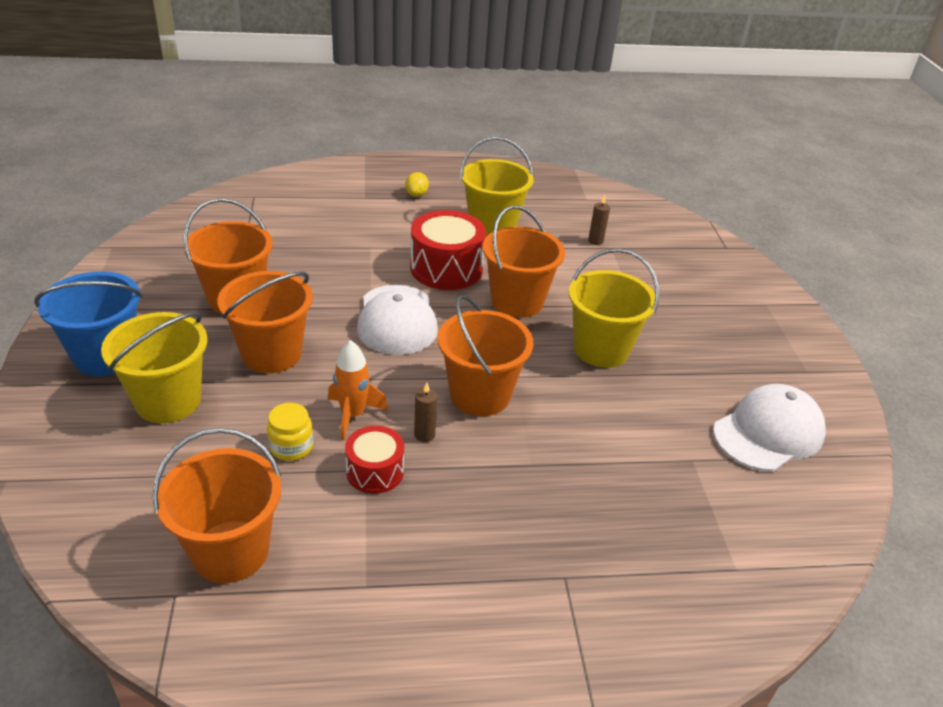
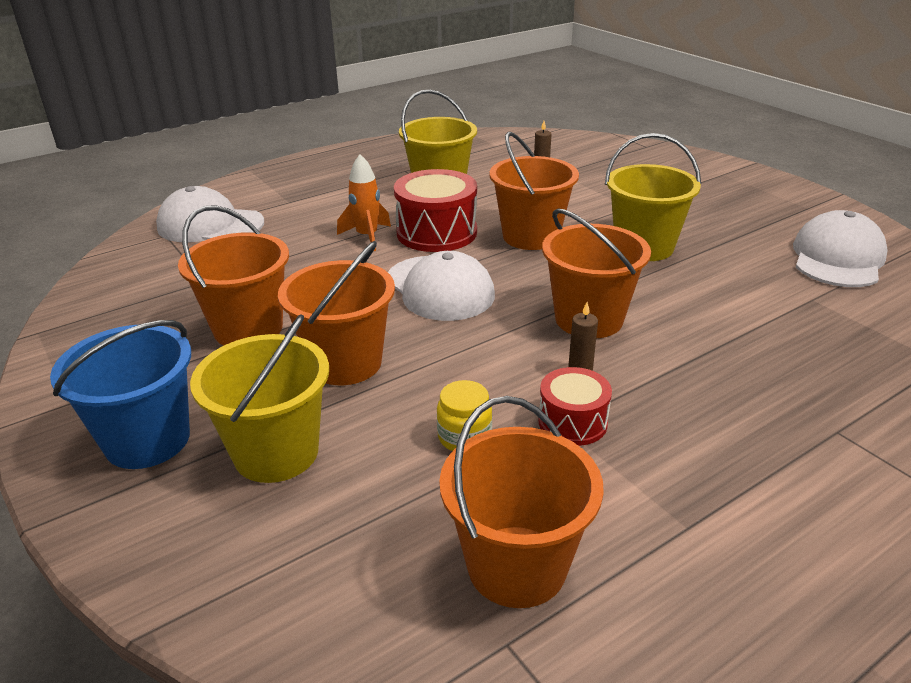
camera: 25 degrees left, 5 degrees down
(290, 198) = (210, 225): none -> white cap
(353, 415) = (493, 383): orange rocket -> orange rocket (367, 237)
(416, 194) = (339, 185): yellow lemon -> none

